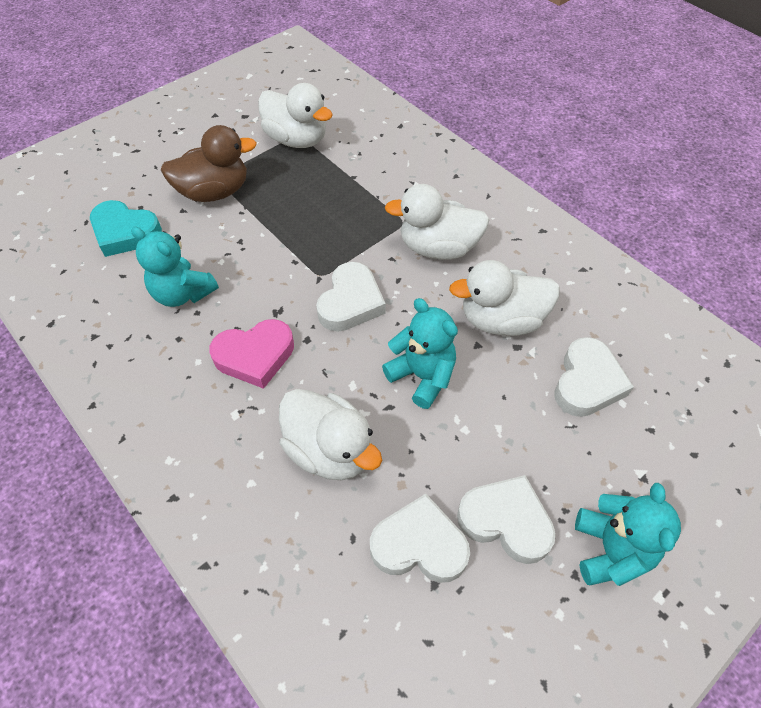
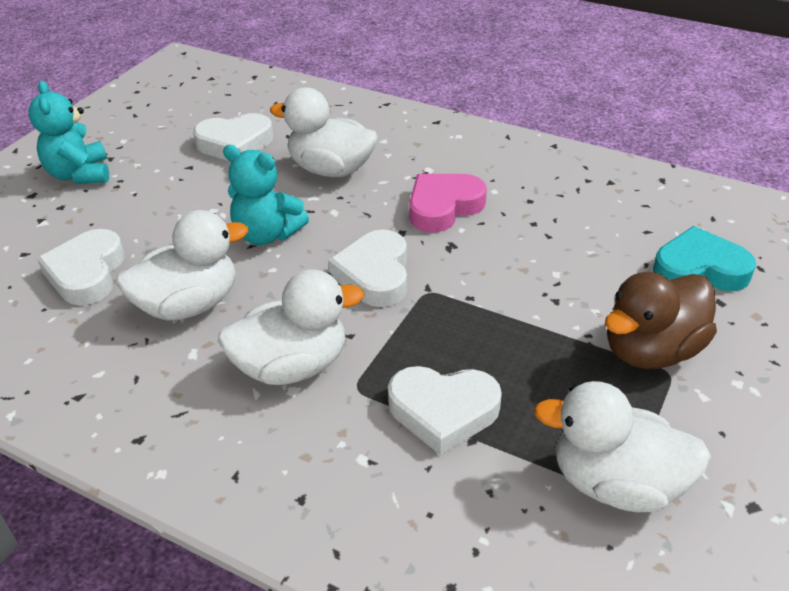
camera: 160 degrees right, 15 degrees down
(183, 293) = (565, 233): turquoise teddy bear -> none
(506, 521) = (167, 169): white heart -> white heart (443, 411)

